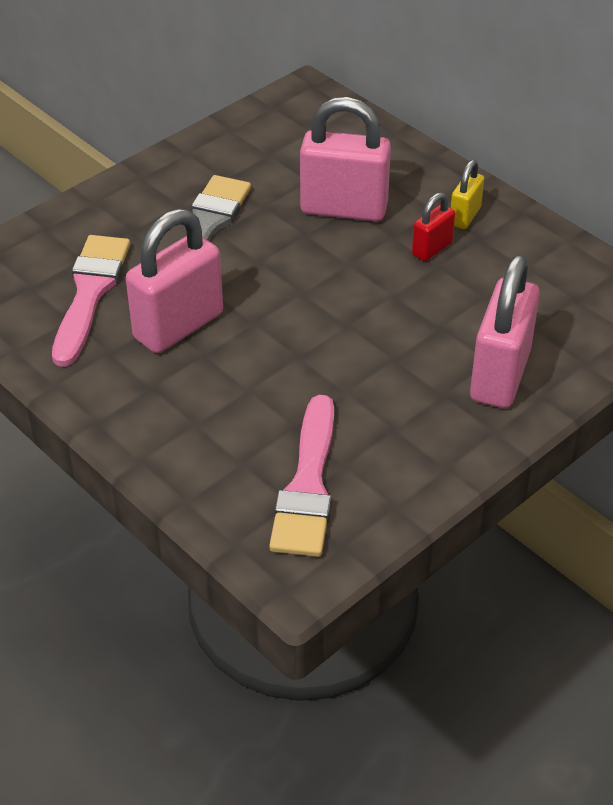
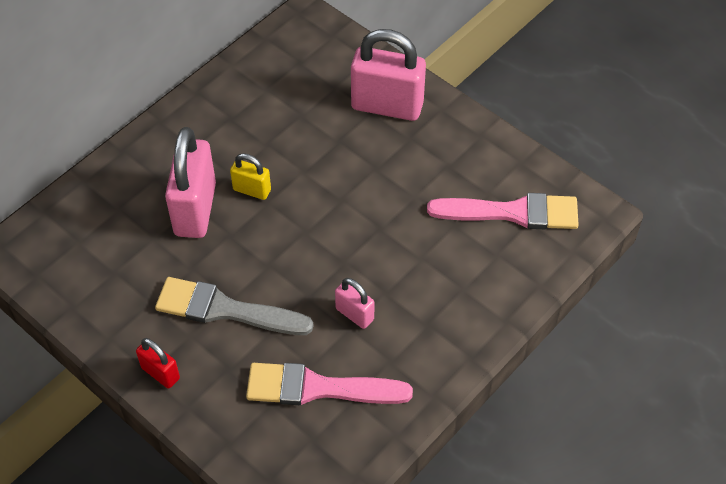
camera: 95 degrees left, 10 degrees up
(178, 326) = (354, 314): pink padlock -> pink padlock, size x0.51
(432, 249) = (246, 148): red padlock -> red padlock (160, 373)
(465, 216) = (204, 127): yellow padlock -> yellow padlock (252, 190)

